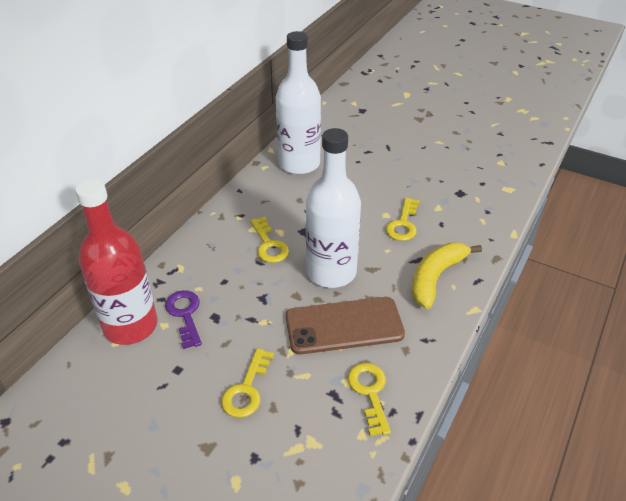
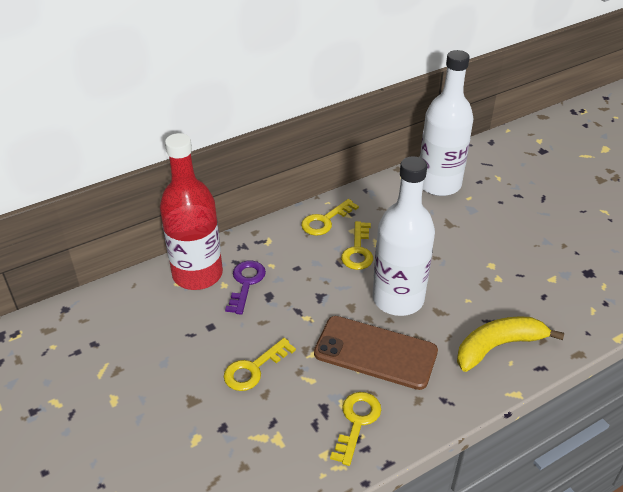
camera: 30 degrees right, 0 degrees up
(403, 224) = (502, 281): yellow key -> yellow key (325, 221)

